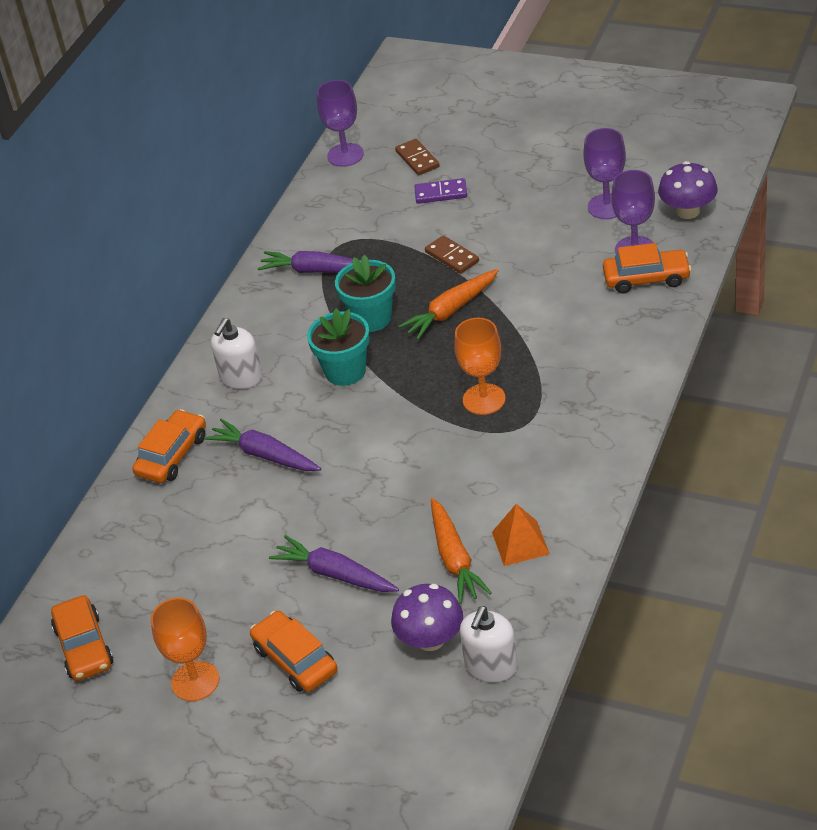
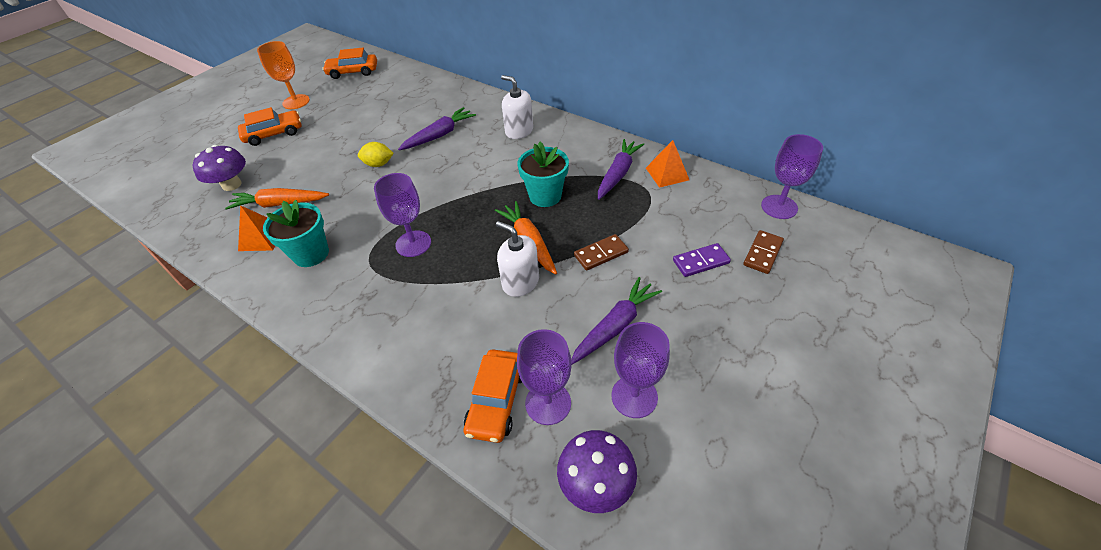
camera: 100 degrees right, 5 degrees up
(172, 455) = (467, 102): orange car -> none
(307, 234) = (667, 174): none -> orange pyramid
(335, 574) = (318, 153): purple carrot -> purple carrot (615, 326)
(345, 371) = (494, 176): turquoise flower pot -> turquoise flower pot (311, 254)
(345, 493) = (378, 164): none -> yellow lemon
(417, 159) = (762, 253): brown domino -> brown domino turned 45 degrees counterclockwise
(441, 193) = (700, 261): purple domino -> purple domino turned 60 degrees clockwise
(484, 399) = (413, 244): orange goblet -> purple goblet
(491, 666) = (185, 207): white soap dispenser -> white soap dispenser (520, 282)

